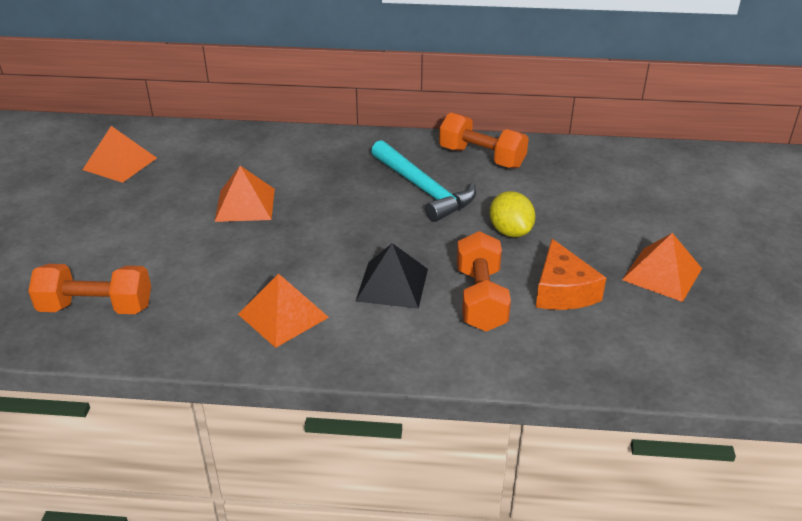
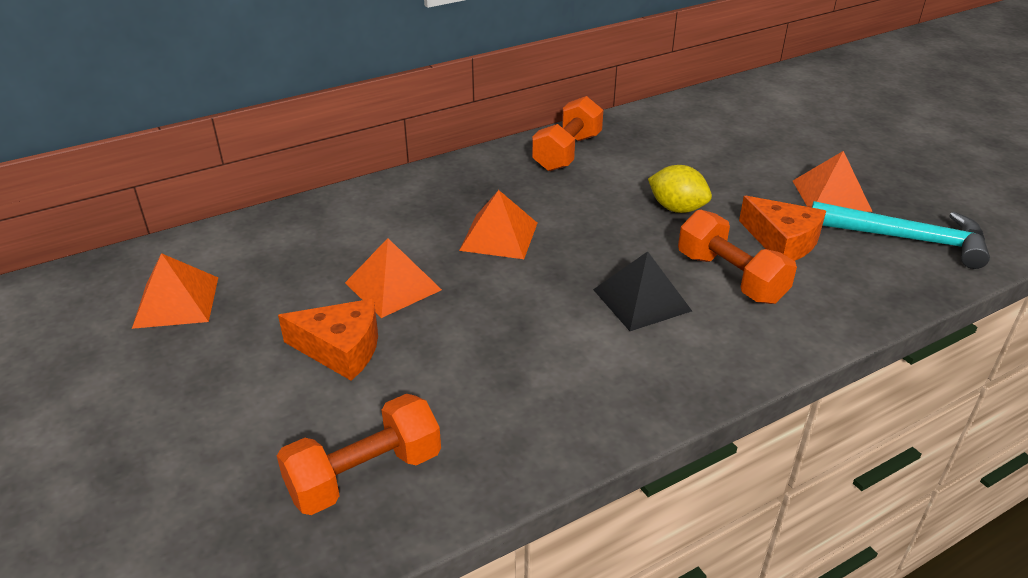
camera: 35 degrees left, 0 degrees up
(170, 230) = (341, 349): none -> orange cheese
(283, 315) = (581, 379): orange pyramid -> orange pyramid (499, 236)
(423, 189) = (553, 201): turquoise hammer -> turquoise hammer (906, 239)
(481, 157) = (567, 152): orange dumbbell -> orange dumbbell turned 60 degrees counterclockwise

